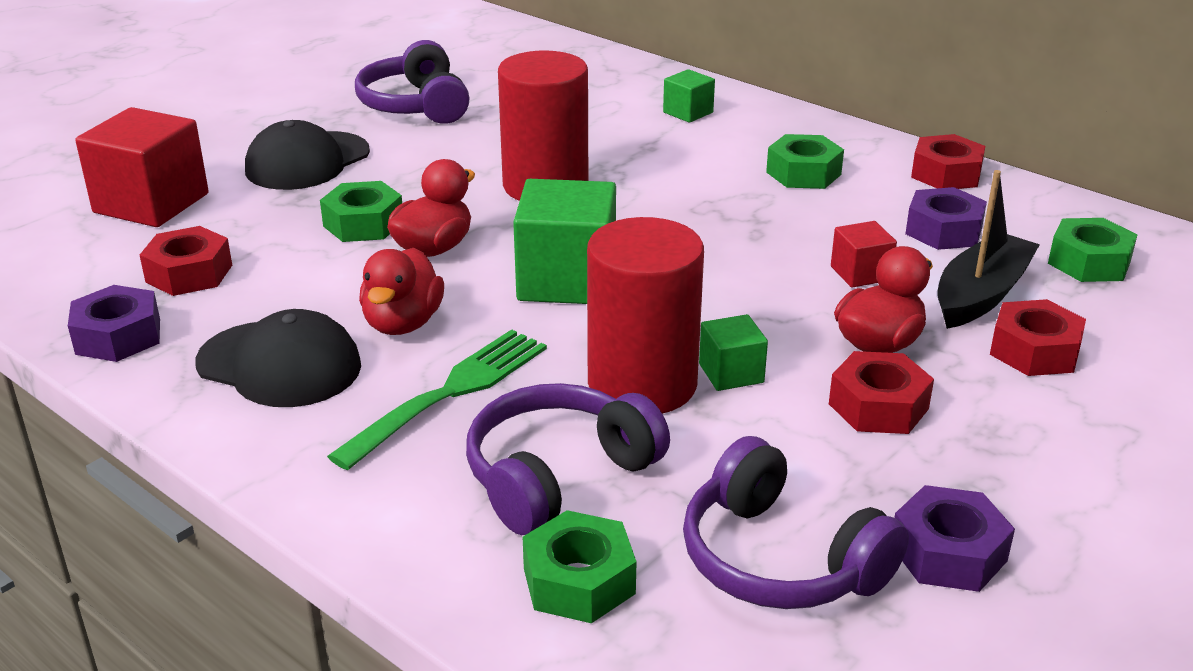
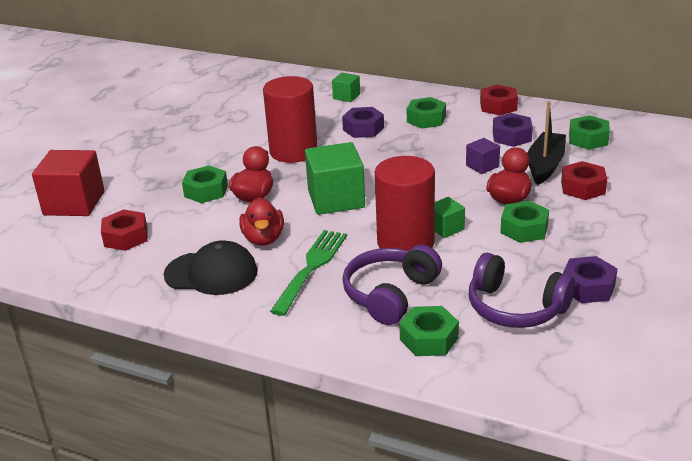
camera: 15 degrees left, 0 degrees up
(118, 336) = (110, 278): purple nut -> purple nut (363, 128)
(307, 161) = (149, 163): black cap -> none
(415, 105) = (190, 119): purple headphones -> none
(860, 273) = (482, 166): red cube -> purple cube
(878, 406) = (524, 229): red nut -> green nut

